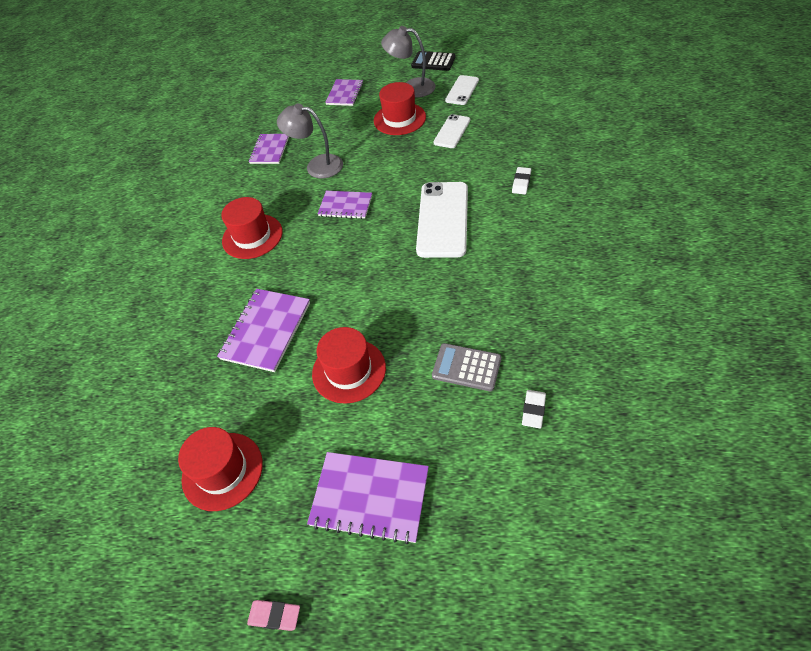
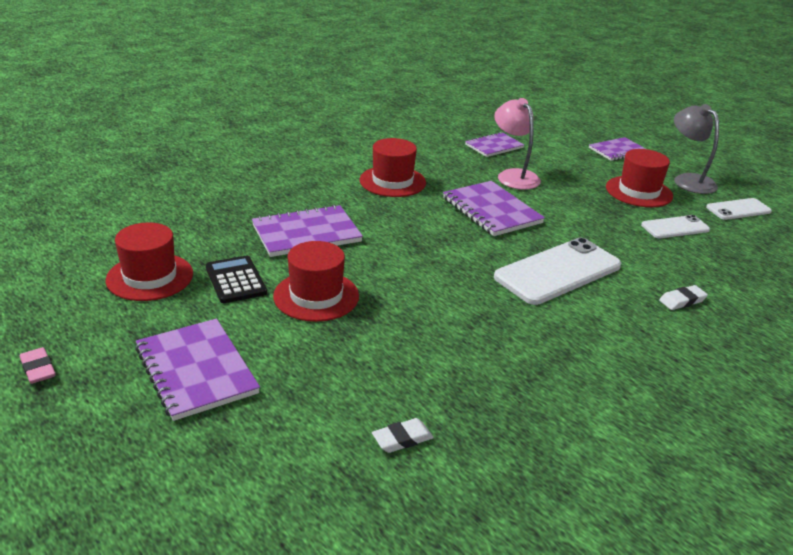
camera: 40 degrees right, 20 degrees down
(317, 165) = (513, 176): grey lamp -> pink lamp
(345, 206) = (491, 210): purple notebook -> purple notebook, size x1.54
(433, 62) = (743, 177): black calculator -> black calculator (236, 280)
(466, 367) = (401, 367): grey calculator -> none

